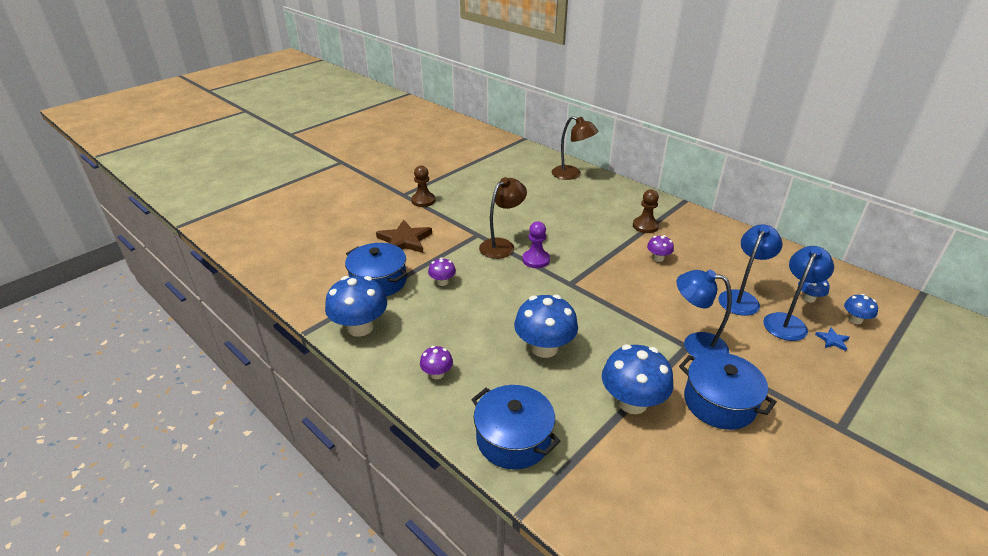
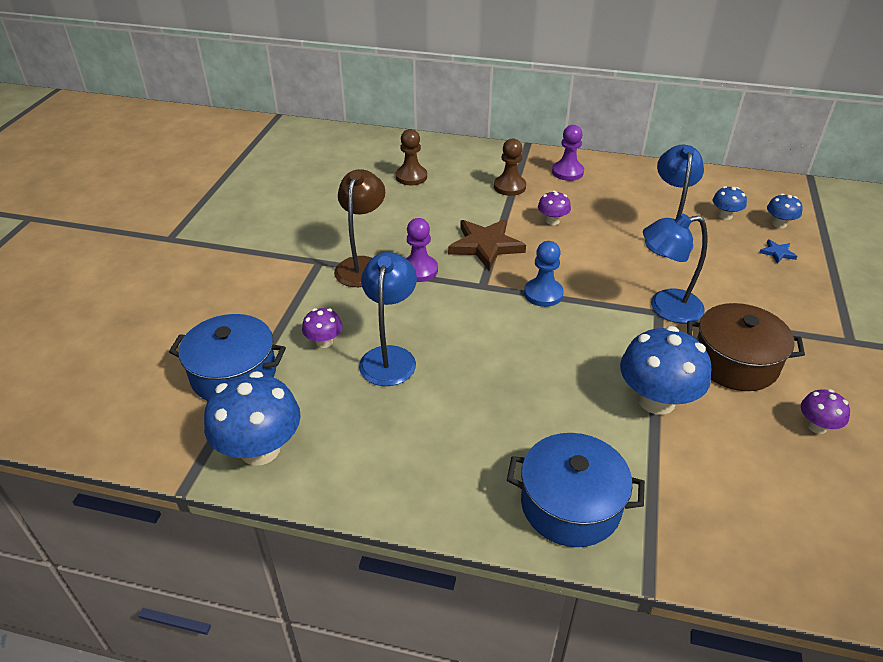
camera: 30 degrees left, 5 degrees up
(404, 240) = (224, 303): brown star -> brown star (485, 246)
(423, 200) = (206, 238): brown pawn -> brown pawn (411, 177)
(437, 374) = (415, 466): purple mushroom -> purple mushroom (817, 426)
(544, 348) = (516, 377): blue mushroom -> none
(572, 175) = (376, 147): brown lamp -> none
(609, 303) = (543, 294): none -> blue pawn
(699, 229) = (567, 172): none -> purple pawn
(719, 403) = (735, 362): blue pot -> brown pot
(787, 322) = (726, 248): blue lamp -> blue lamp (390, 357)

